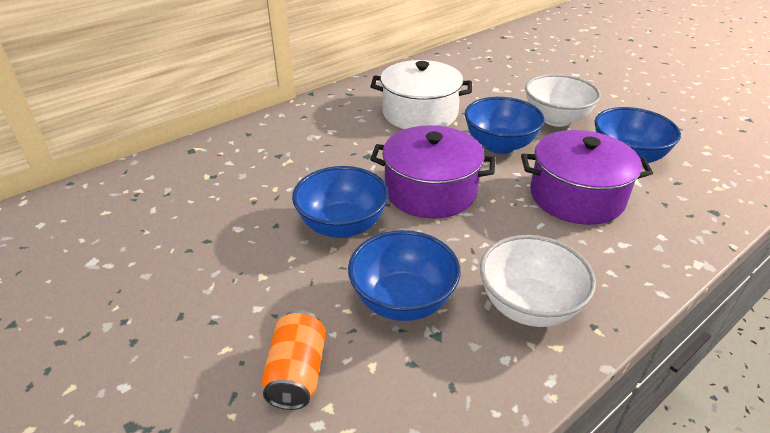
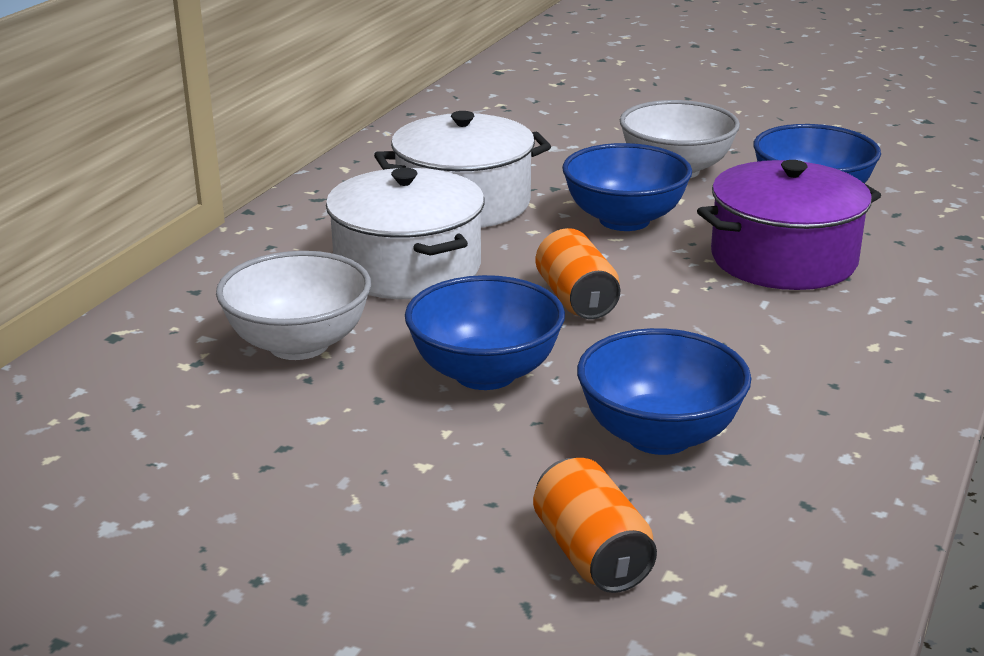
camera: 25 degrees left, 10 degrees down
(358, 146) = (408, 267): none -> white pot
(430, 191) = (576, 299): purple pot -> orange can
(528, 306) = (826, 395): white bowl -> white bowl (299, 344)

